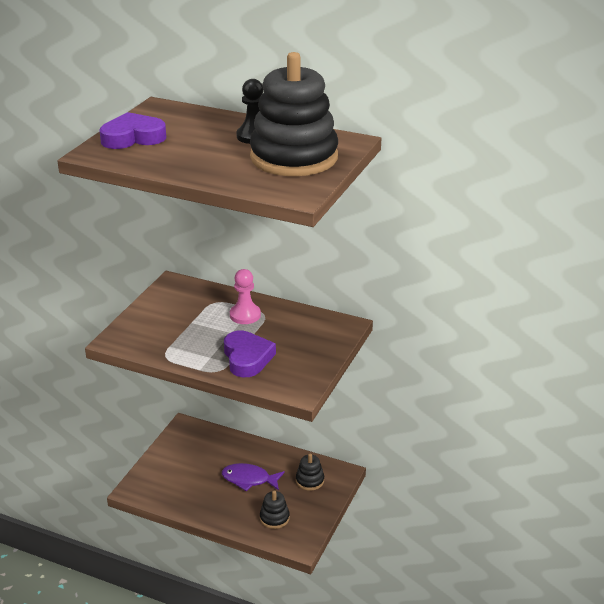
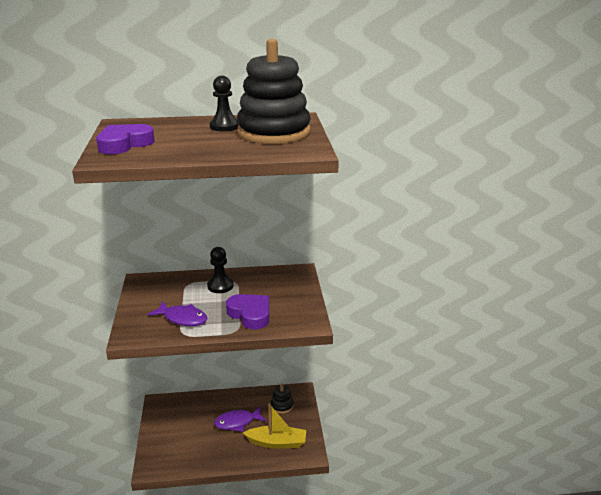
camera: 30 degrees left, 5 degrees down
(177, 339) = (182, 318): none -> purple fish
(245, 315) = (220, 286): pink pawn -> black pawn
(274, 518) = (277, 442): black stacking toy -> yellow boat

